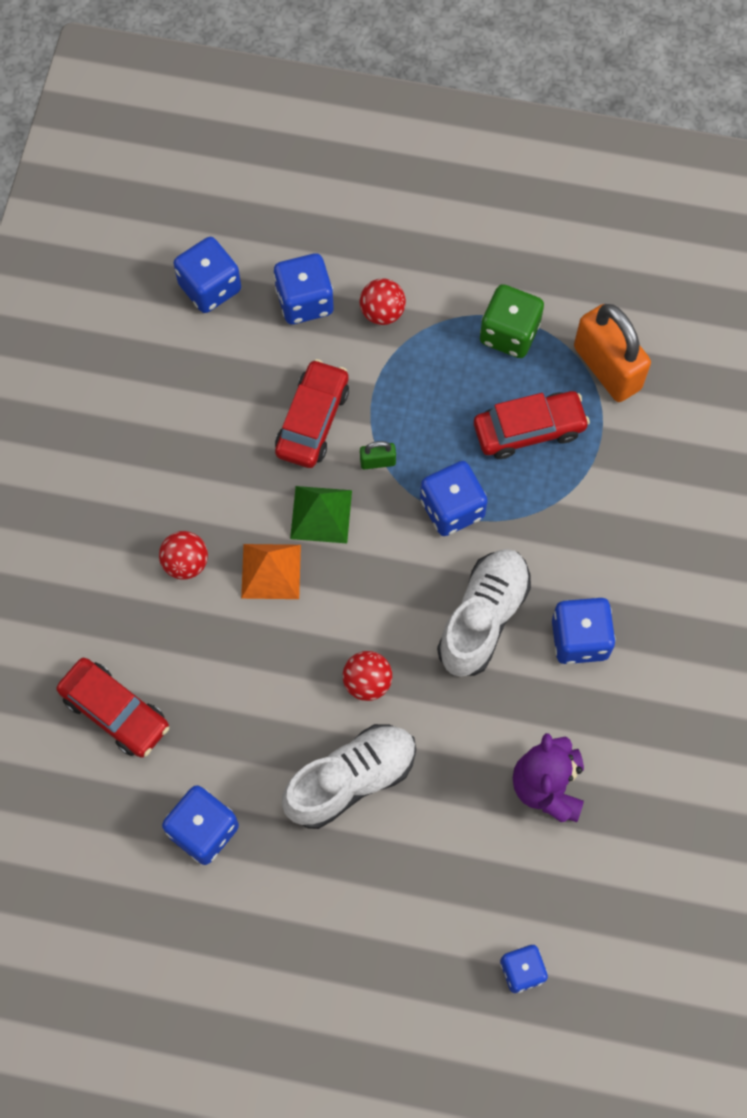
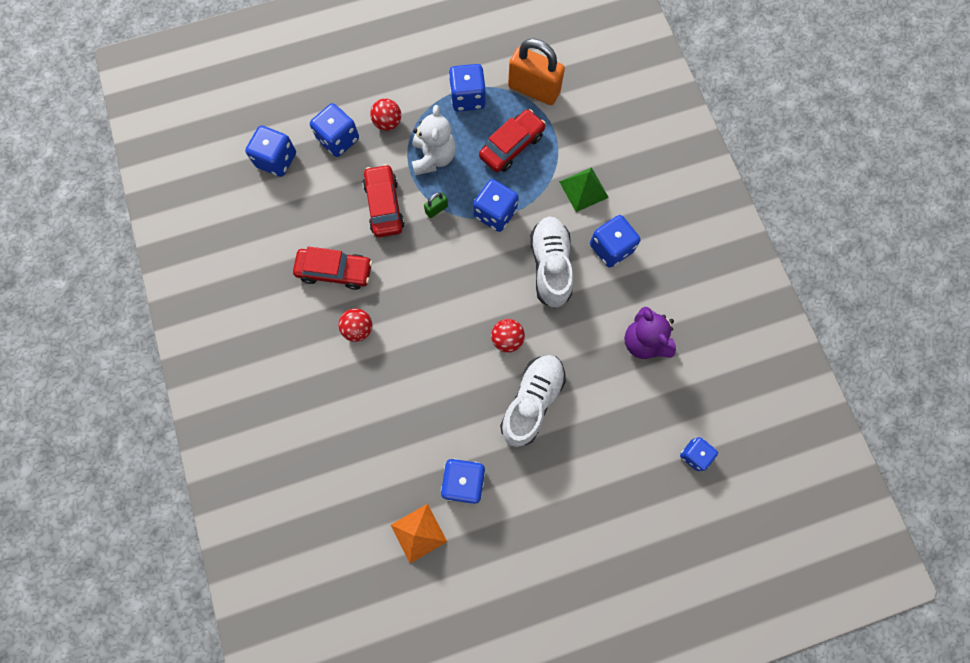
camera: 30 degrees left, 5 degrees up
(115, 712) = (368, 441): red car -> red car (335, 271)
(271, 571) = (412, 306): orange pyramid -> orange pyramid (418, 533)
(321, 514) = (422, 257): green pyramid -> green pyramid (584, 189)
(415, 391) = (433, 158): none -> white teddy bear
(509, 333) = (467, 98): green dice -> blue dice

